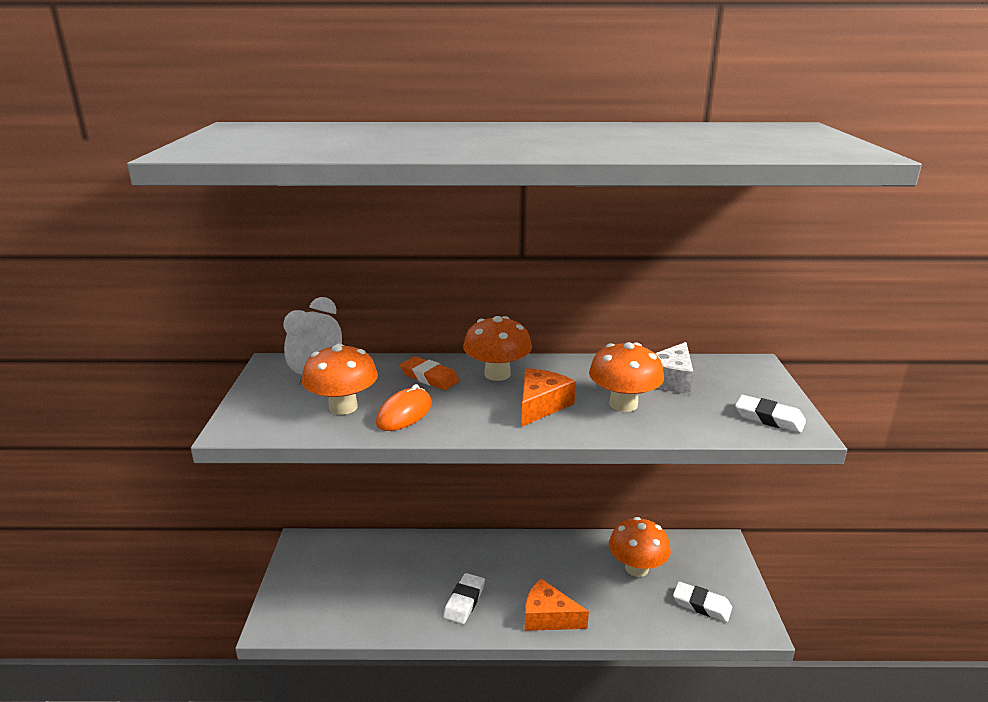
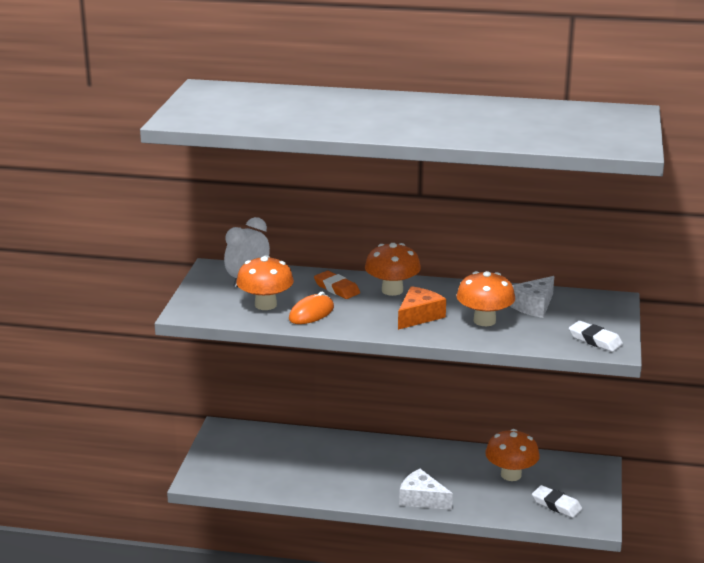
camera: 10 degrees right, 0 degrees up
(464, 601) = (354, 482): white eraser -> none
(548, 617) = (422, 499): orange cheese -> white cheese

